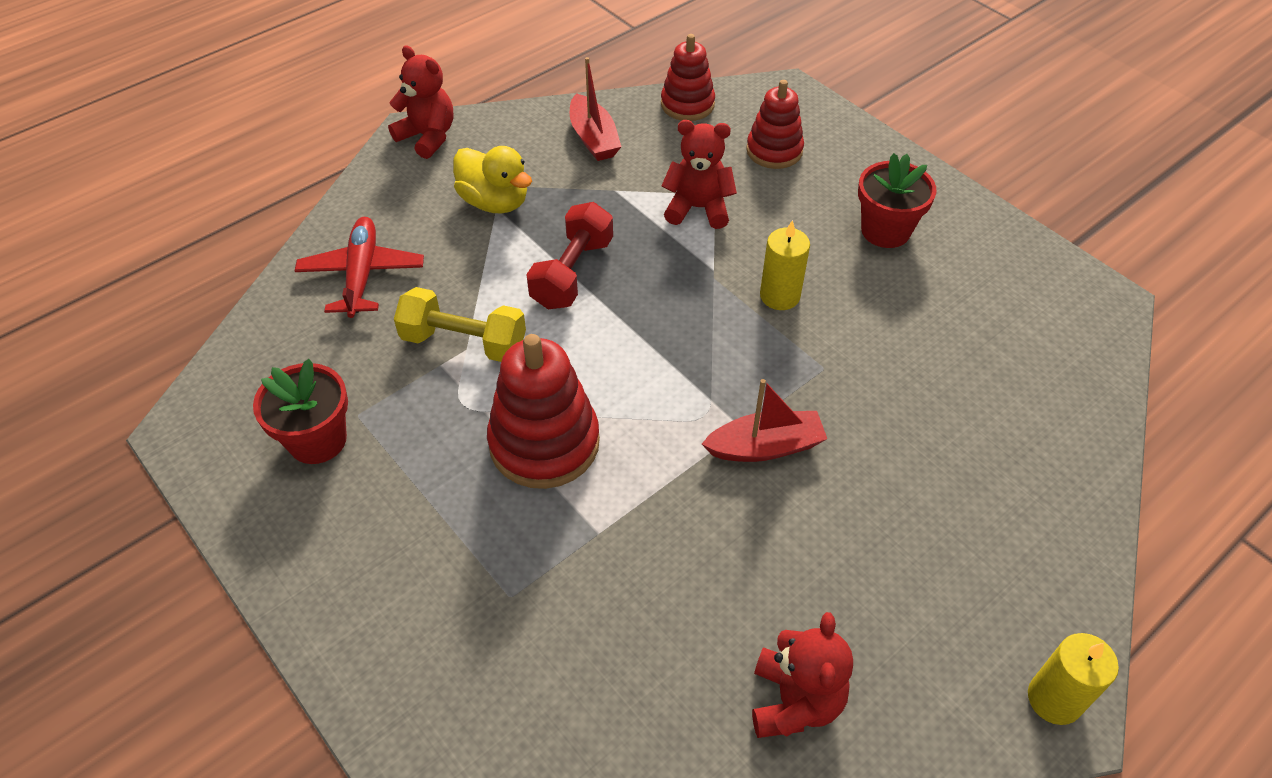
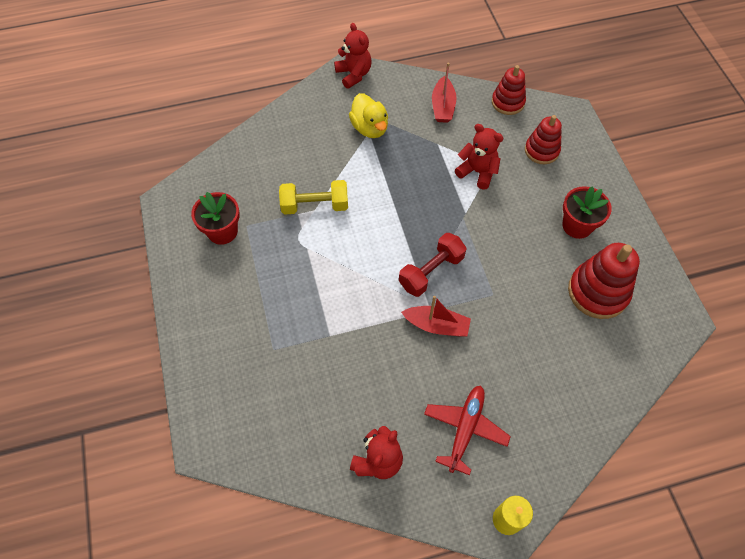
camera: 25 degrees right, 10 degrees up
(362, 274) = (283, 147): red plane -> red plane (465, 429)
(464, 342) = (315, 205): yellow dumbbell -> yellow dumbbell turned 45 degrees counterclockwise
(544, 443) = (327, 277): red stacking toy -> red stacking toy (598, 292)
(572, 273) = (389, 186): red dumbbell -> red dumbbell (431, 271)
(780, 296) = (493, 243): yellow candle -> none

